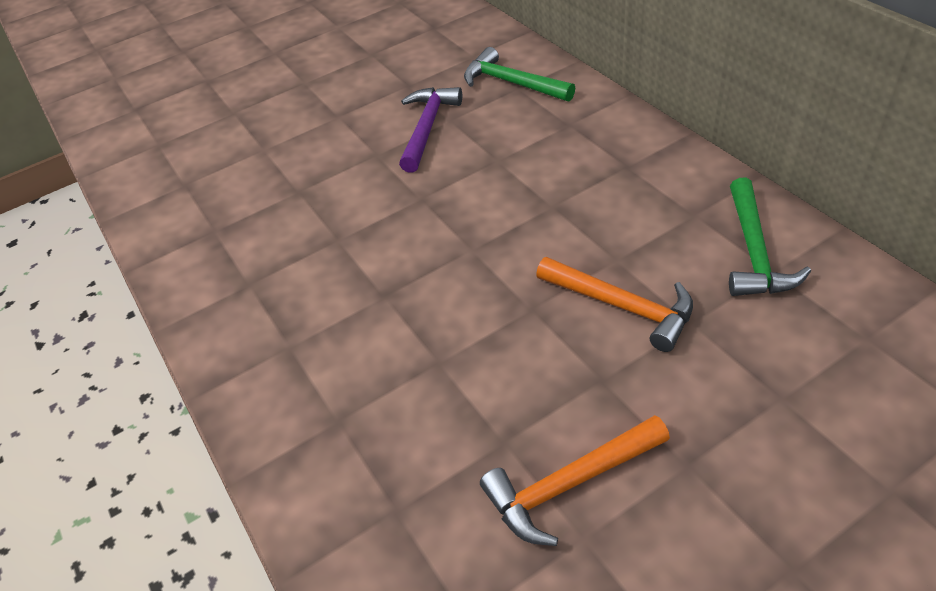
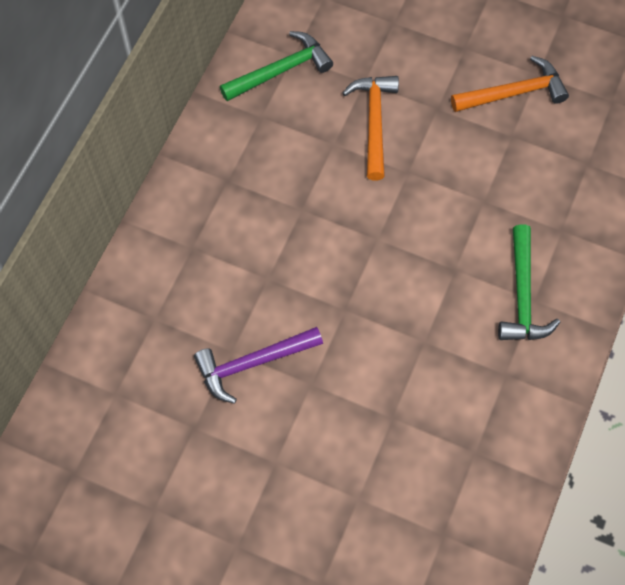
camera: 130 degrees left, 20 degrees up
(512, 83) = (149, 328): green hammer -> green hammer (522, 295)
(570, 484) = (513, 93): orange hammer -> orange hammer turned 45 degrees counterclockwise

